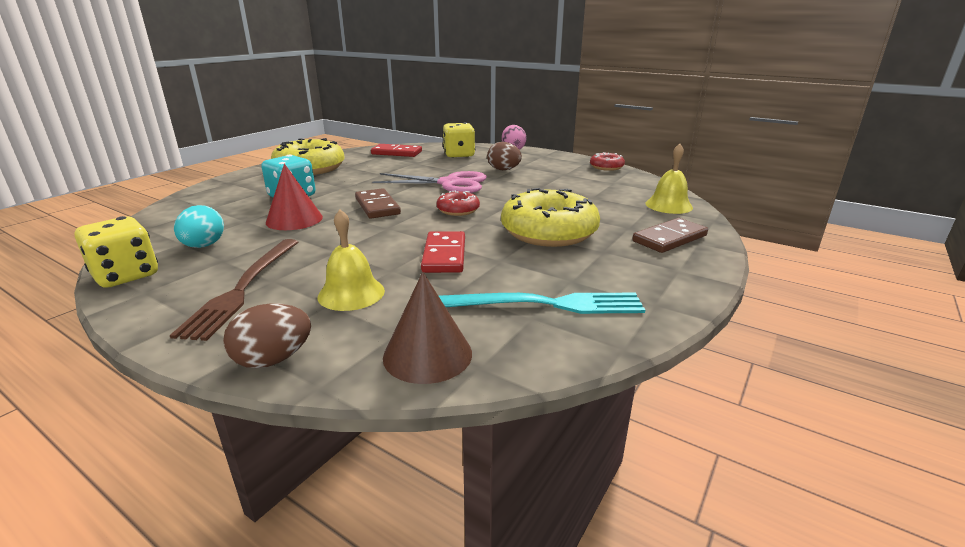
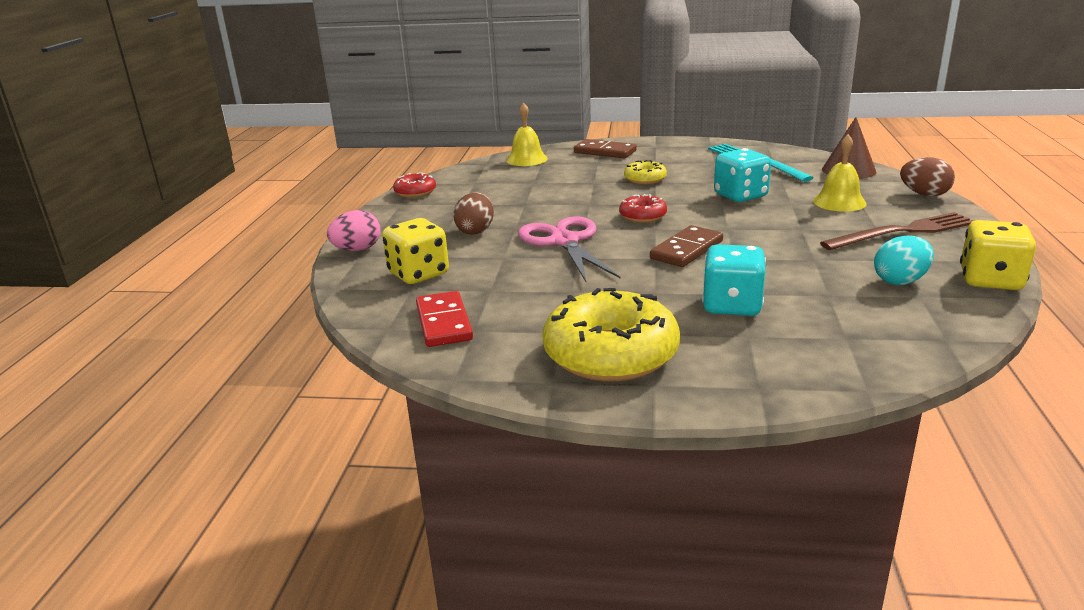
camera: 115 degrees left, 0 degrees up
(294, 219) = (782, 272): red cone -> none
(444, 255) = (740, 196): red domino -> turquoise dice
(549, 232) = (645, 179): yellow donut -> yellow donut, size x0.49

